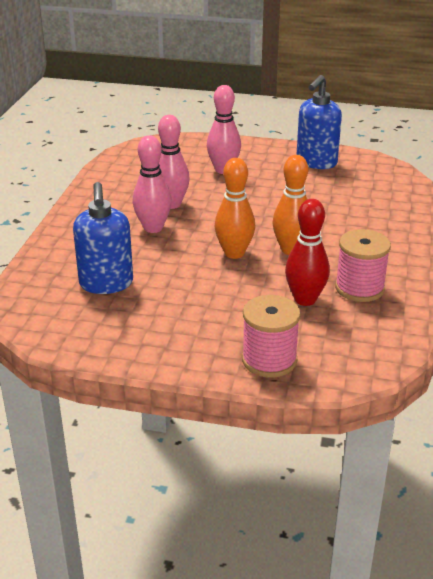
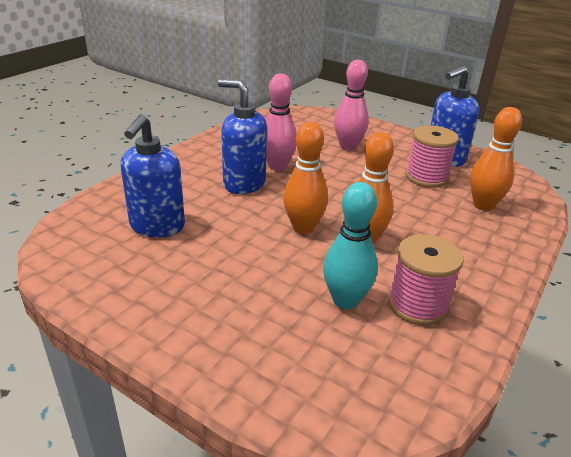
camera: 20 degrees right, 0 degrees up
(153, 228) = (244, 184): pink bowling pin -> blue soap dispenser
(269, 360) = (254, 367): pink spool -> pink spool (426, 177)
(305, 299) = (345, 300): red bowling pin -> turquoise bowling pin
(369, 198) = (483, 205): none -> orange bowling pin

